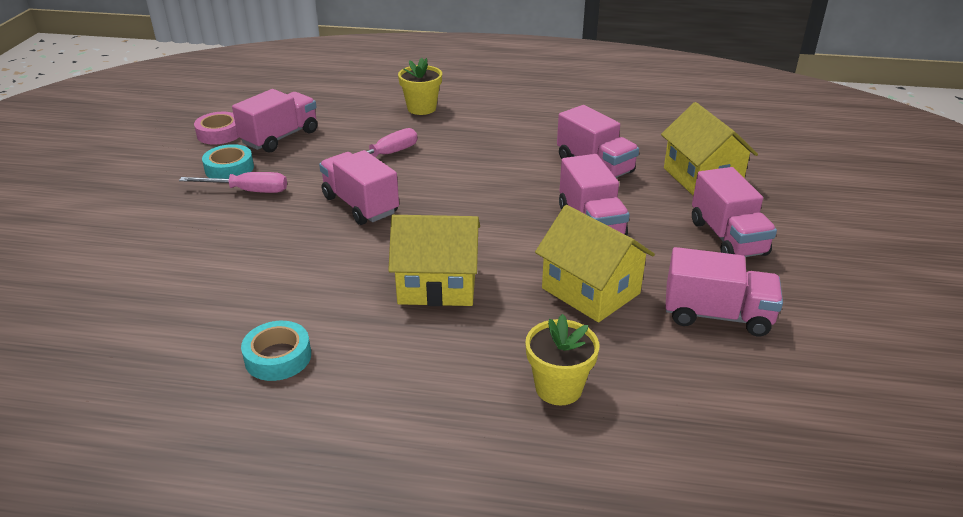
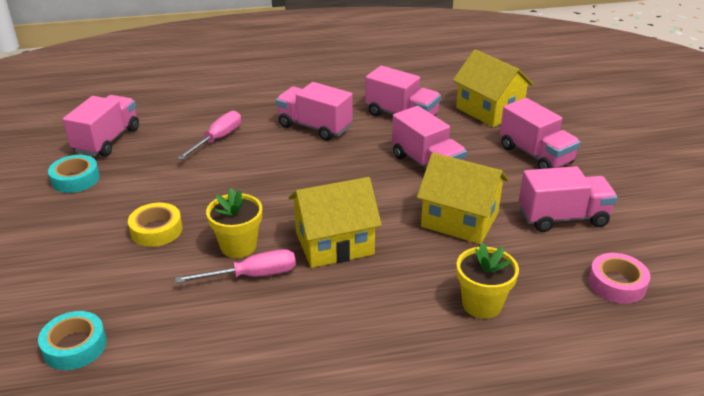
camera: 20 degrees left, 0 degrees up
(219, 134) = (43, 147): pink tape -> pink tape (617, 284)
(248, 191) = (108, 196): pink screwdriver -> pink screwdriver (252, 275)
(272, 232) = (156, 230): none -> yellow tape
(278, 357) = (234, 340): turquoise tape -> turquoise tape (75, 346)
(360, 205) = (223, 188): pink truck -> pink truck (314, 127)
(421, 108) = (224, 91): yellow flower pot -> yellow flower pot (238, 246)

